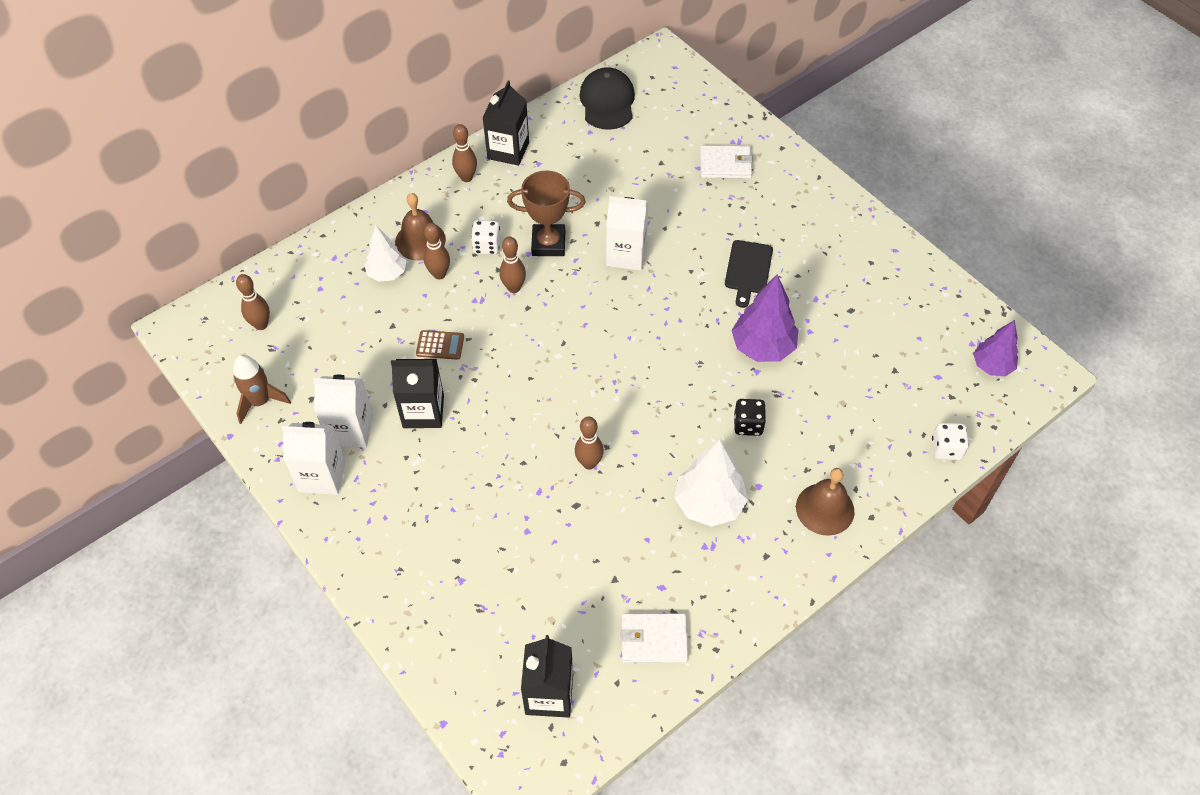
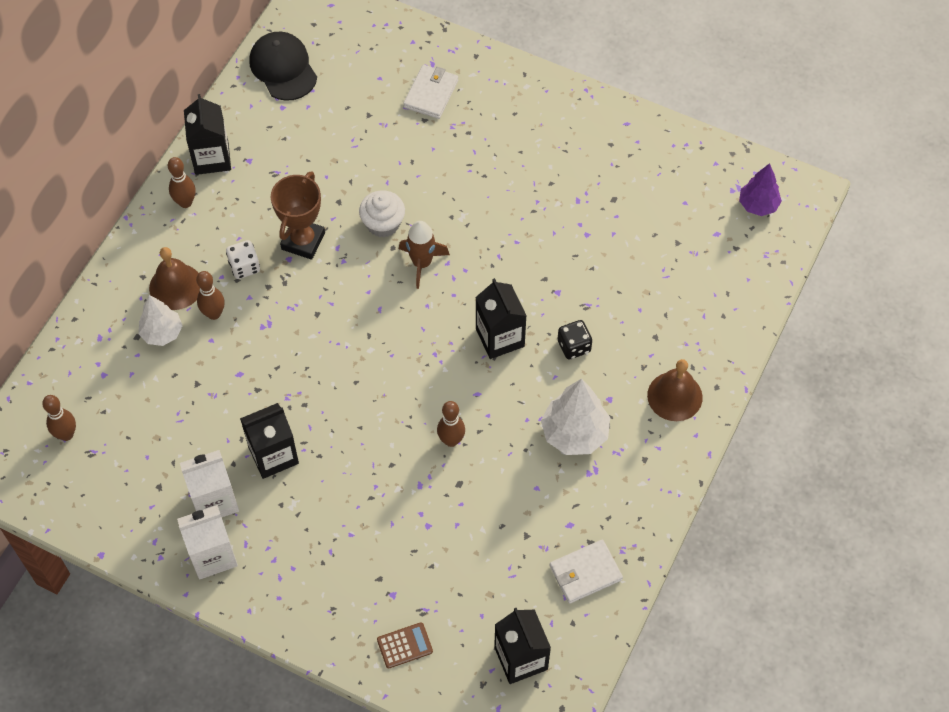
camera: 25 degrees left, 5 degrees up
(260, 401) = (111, 510): brown rocket -> brown rocket (422, 263)
(440, 345) = (254, 384): brown calculator -> brown calculator (404, 645)
(514, 288) = (293, 299): brown bowling pin -> none
(548, 243) = (303, 241): brown trophy -> brown trophy turned 45 degrees counterclockwise
(626, 255) = (383, 224): white carton -> white cupcake
(682, 390) = (500, 337): none -> black carton
(725, 164) = (431, 94): white wallet -> white wallet turned 45 degrees counterclockwise
(748, 270) = (503, 195): black cutting board -> none
(762, 347) = (552, 266): purple tree -> none
(946, 449) = (752, 298): white dice -> none

